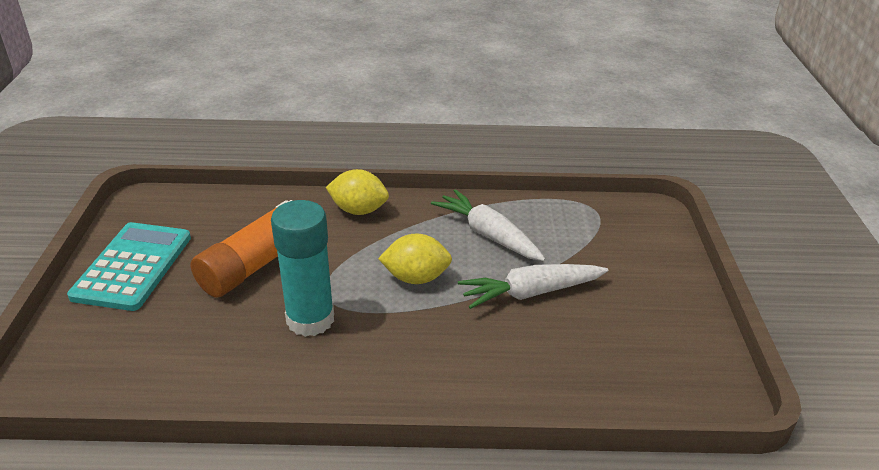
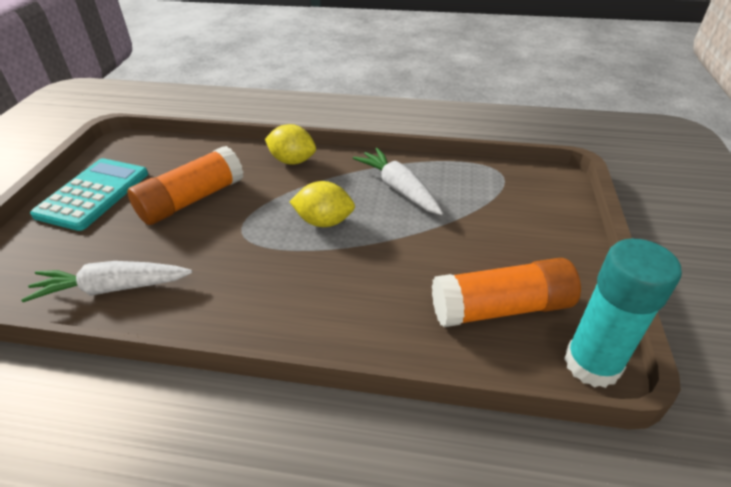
camera: 10 degrees right, 5 degrees up
(310, 319) = (221, 250): turquoise glue stick -> turquoise glue stick (592, 364)
(530, 293) = (424, 243): white carrot -> white carrot (112, 288)
(622, 353) = (500, 308): none -> orange glue stick

